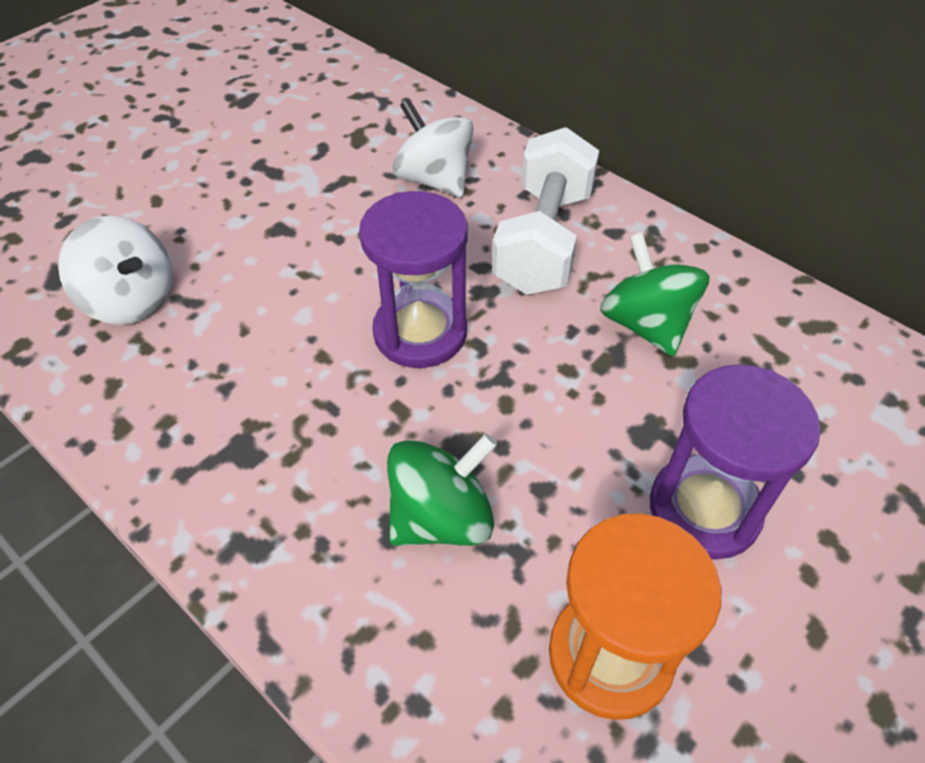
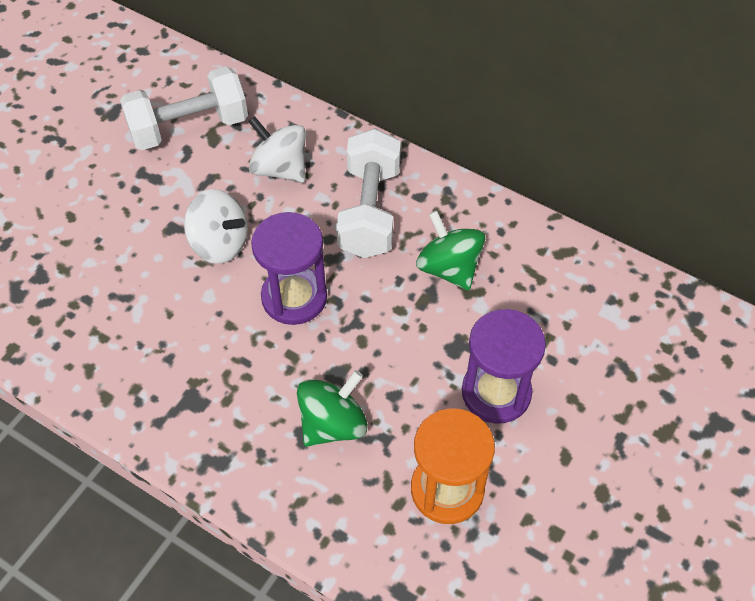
camera: 10 degrees left, 5 degrees up
(131, 300) = (80, 302): white spinning top -> white spinning top (219, 243)
(331, 124) = (189, 127): none -> white dumbbell

